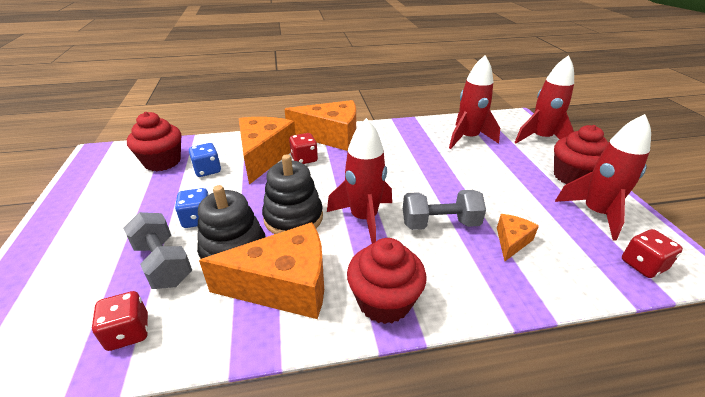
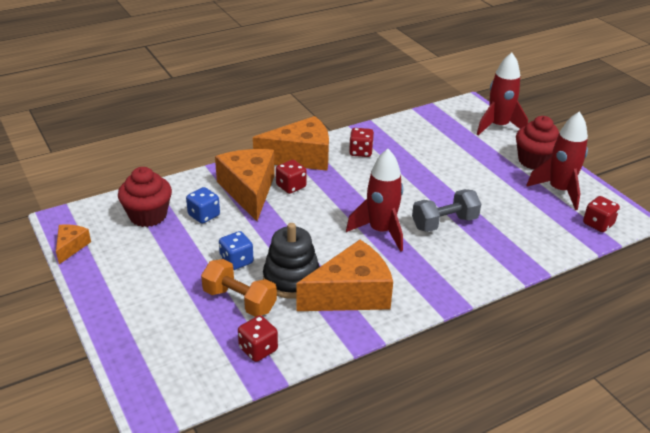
camera: 20 degrees left, 0 degrees up
(163, 263) = (239, 301): grey dumbbell -> orange dumbbell
(293, 218) = (321, 242): black stacking toy -> none
(384, 301) = (431, 287): red cupcake -> none
(389, 140) = (360, 152): none -> red dice
(468, 138) = (433, 137): red rocket -> none
(511, 241) = (504, 226): orange cheese -> orange cheese (71, 247)

